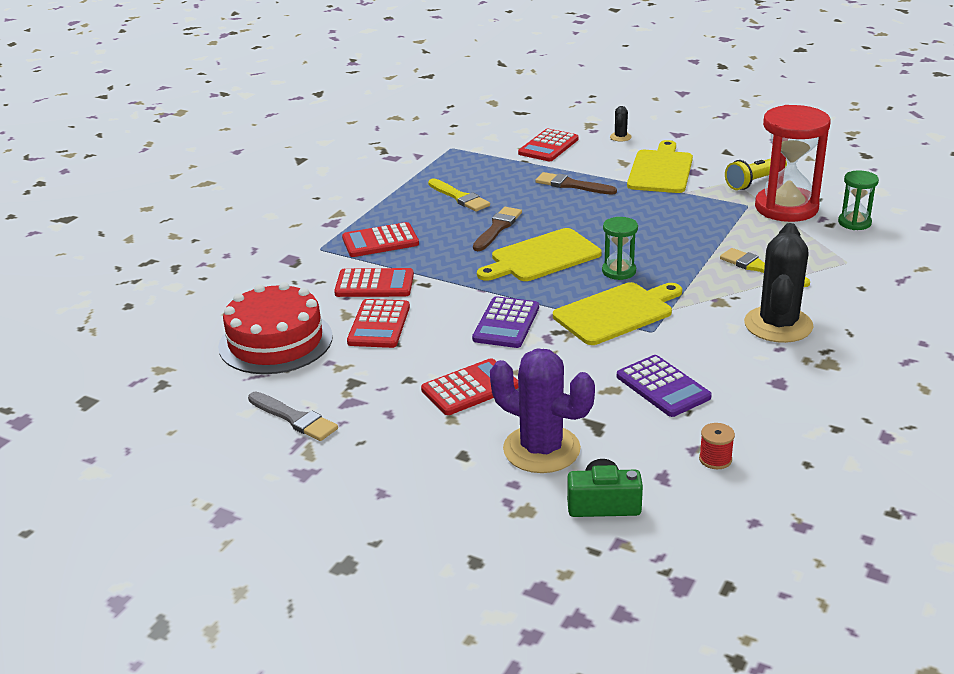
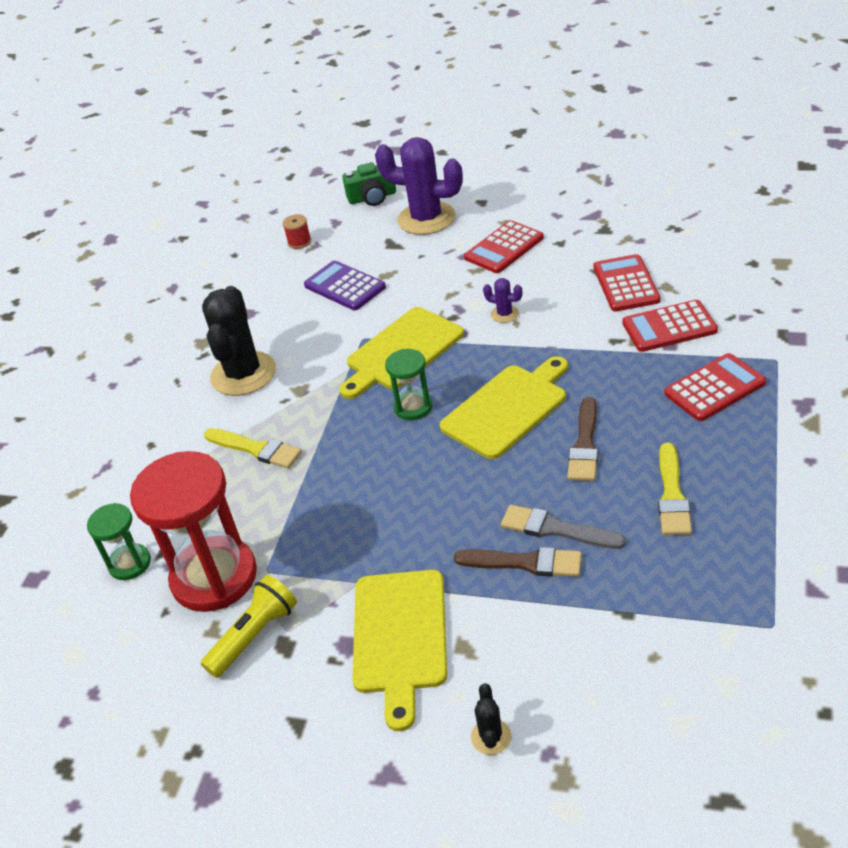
camera: 170 degrees right, 10 degrees up
(275, 341) = (707, 246): red cake -> none
(294, 418) = (627, 194): grey brush -> grey brush (556, 529)
(459, 197) = (672, 495): yellow brush -> yellow brush turned 120 degrees counterclockwise
(506, 323) = (504, 314): purple calculator -> purple cactus
(548, 146) = (607, 671): red calculator -> none

